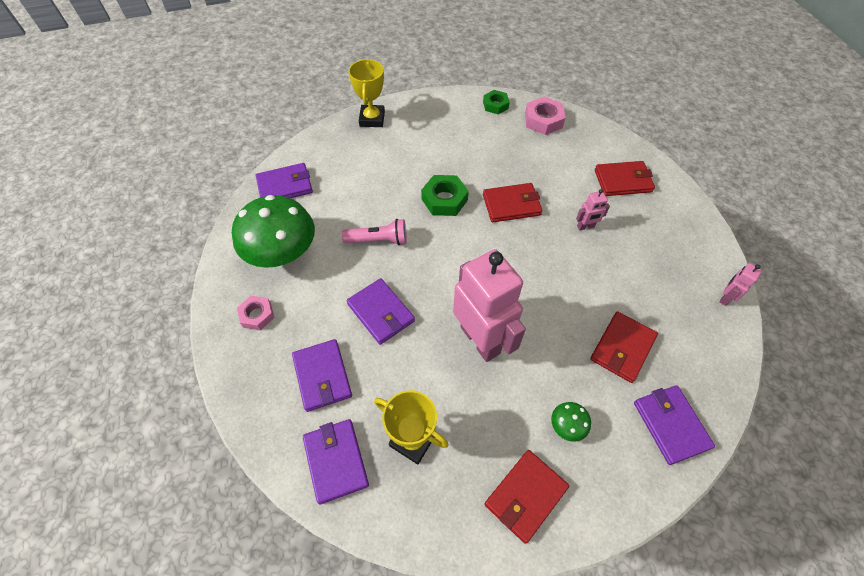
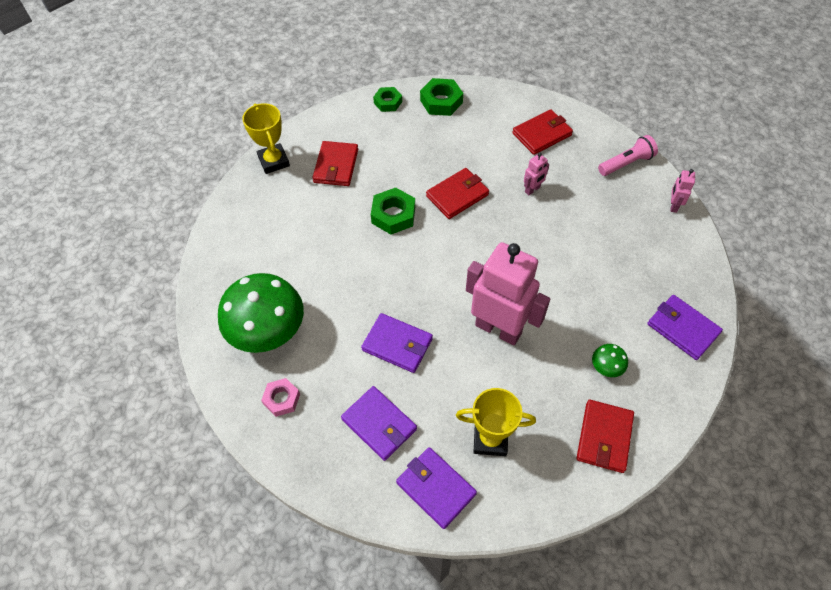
camera: 25 degrees left, 0 degrees up
(285, 186) = (227, 264): purple wallet -> none
(378, 240) = (354, 279): pink flashlight -> pink flashlight (626, 163)
(543, 120) = (441, 101): pink nut -> green nut
(622, 348) = (616, 283): red wallet -> red wallet (336, 166)

